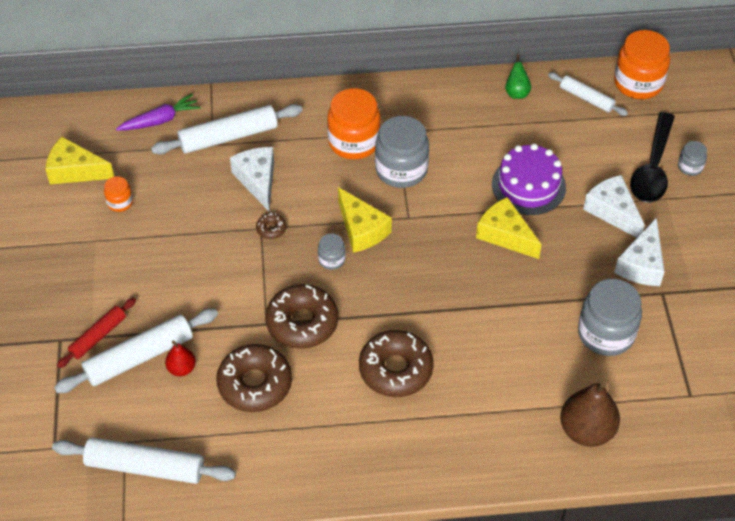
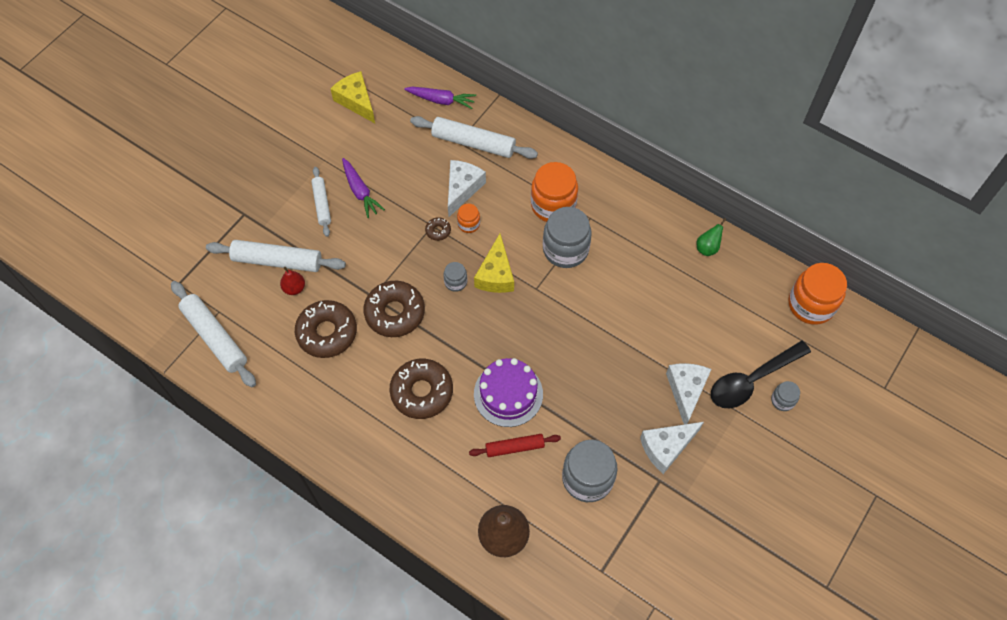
camera: 40 degrees right, 10 degrees up
(98, 336) = (267, 228): red rolling pin -> red rolling pin (514, 447)
(120, 202) = (363, 143): orange jar -> orange jar (468, 224)
(161, 244) = (360, 191): none -> purple carrot
(505, 235) = (590, 351): yellow cheese -> none
(528, 186) = (644, 326): purple cake -> purple cake (508, 394)
(586, 98) = (757, 289): white rolling pin -> white rolling pin (322, 204)

